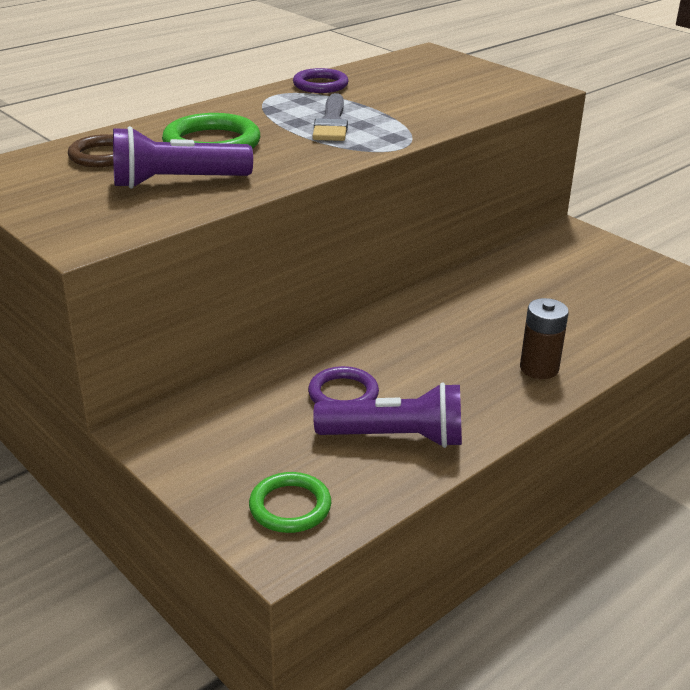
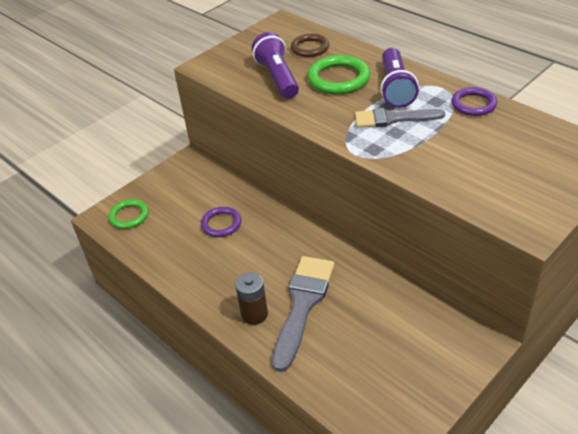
camera: 90 degrees right, 10 degrees up
(396, 437) = (181, 249): purple flashlight -> purple flashlight (395, 88)
(520, 330) = (303, 305): none -> grey brush

